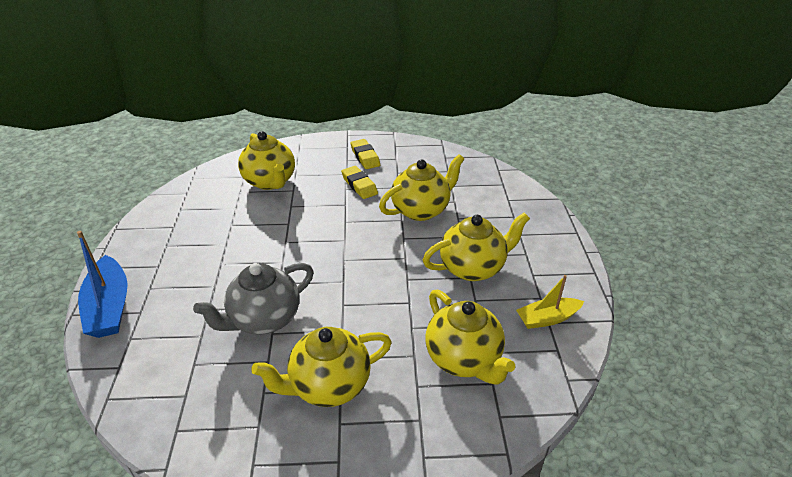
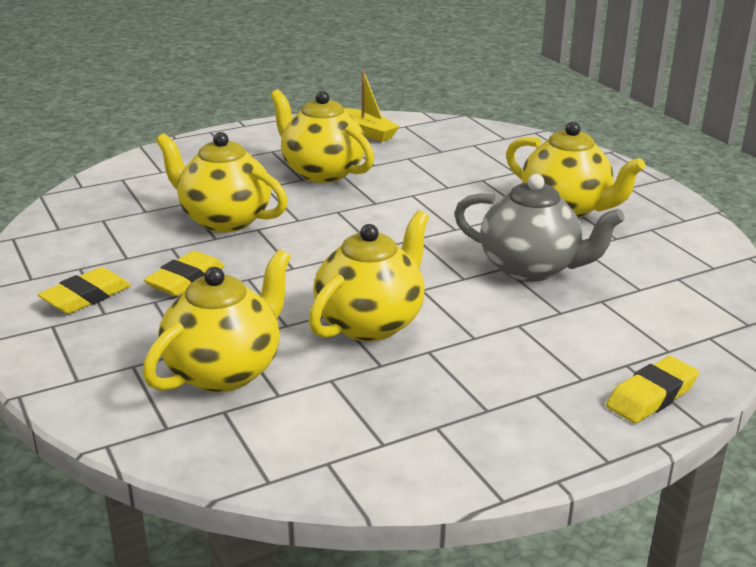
camera: 115 degrees left, 10 degrees down
(109, 307) = (651, 396): blue boat -> yellow eraser
(464, 359) = (460, 158): yellow teapot -> yellow teapot (370, 323)

